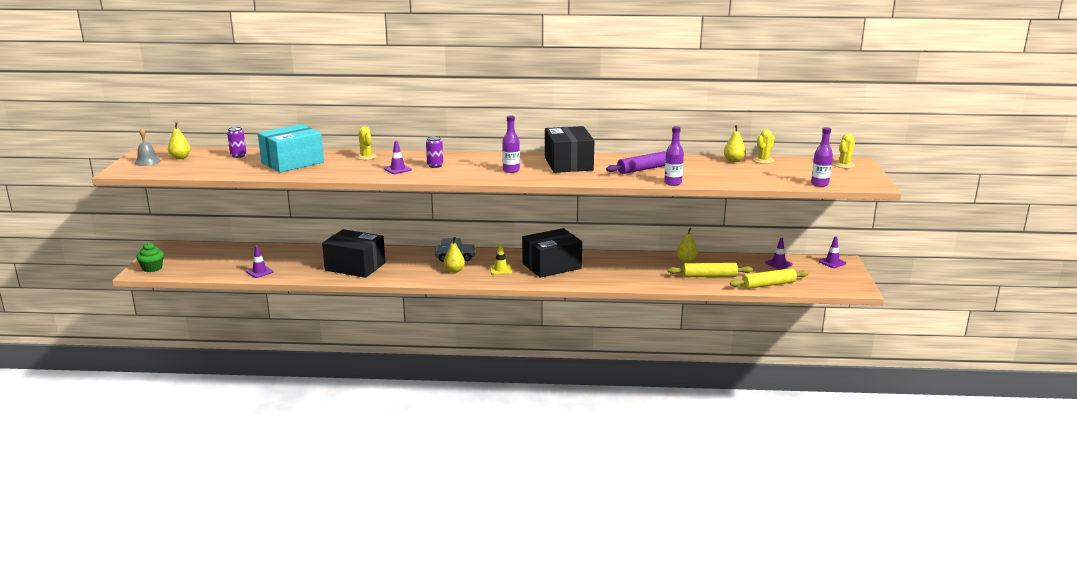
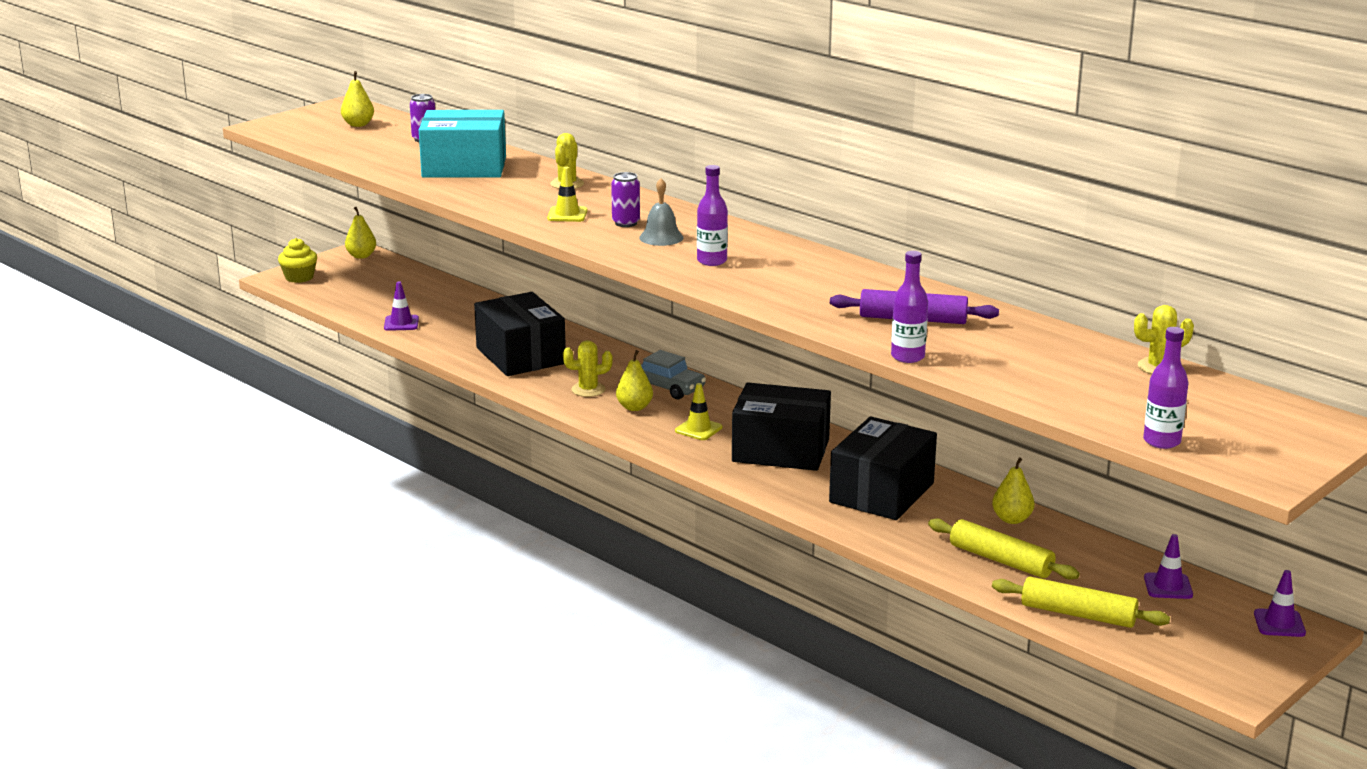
camera: 40 degrees right, 0 degrees up
(147, 162) = (314, 121): grey bell -> grey bell (661, 237)
(152, 268) = (299, 277): green cupcake -> yellow cupcake
(397, 169) = (567, 214): purple traffic cone -> yellow traffic cone
(568, 164) = (817, 275): black box -> black box (882, 493)
(733, 160) = (1103, 351): yellow pear -> yellow pear (361, 256)
(844, 165) = (1298, 423): yellow cactus -> yellow cactus (588, 390)

